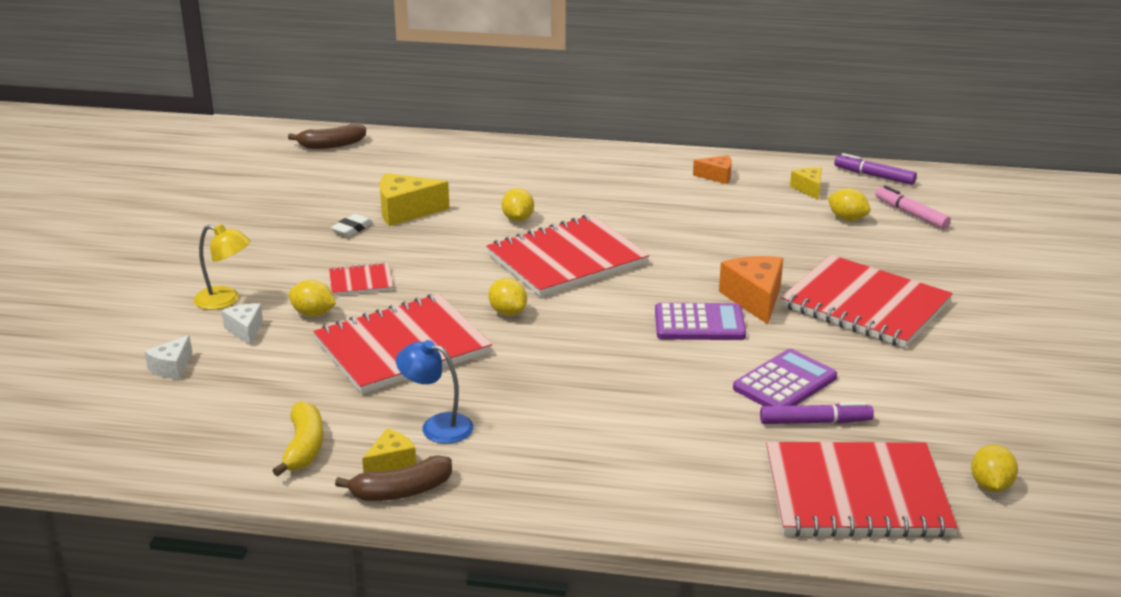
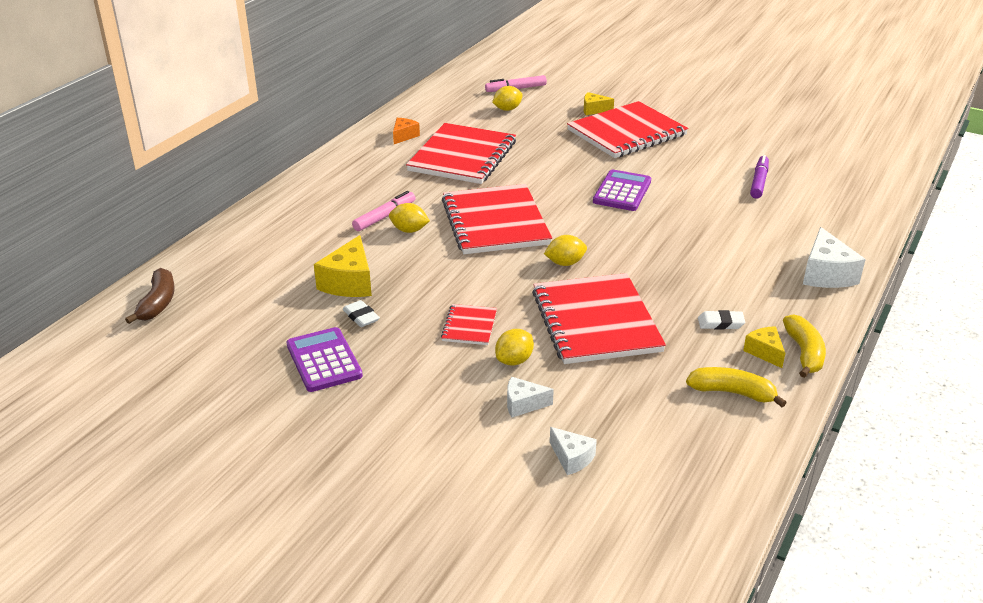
camera: 70 degrees left, 5 degrees up
(225, 300) = (457, 411): yellow lamp -> none
(401, 491) = (804, 353): brown banana -> yellow banana
(437, 426) = (720, 323): blue lamp -> white eraser
(536, 202) = (384, 217): none -> pink marker
(596, 497) = (826, 274): none -> white cheese
(754, 299) = (599, 165): orange cheese -> none
(784, 383) = (710, 180): purple calculator -> purple calculator (324, 360)
(808, 189) = (452, 110): yellow cheese -> yellow cheese (594, 110)
(856, 494) = (837, 188): red notebook -> red notebook (462, 156)
(874, 176) = (451, 85): purple marker -> none
(990, 486) = (837, 150): yellow lemon -> none

